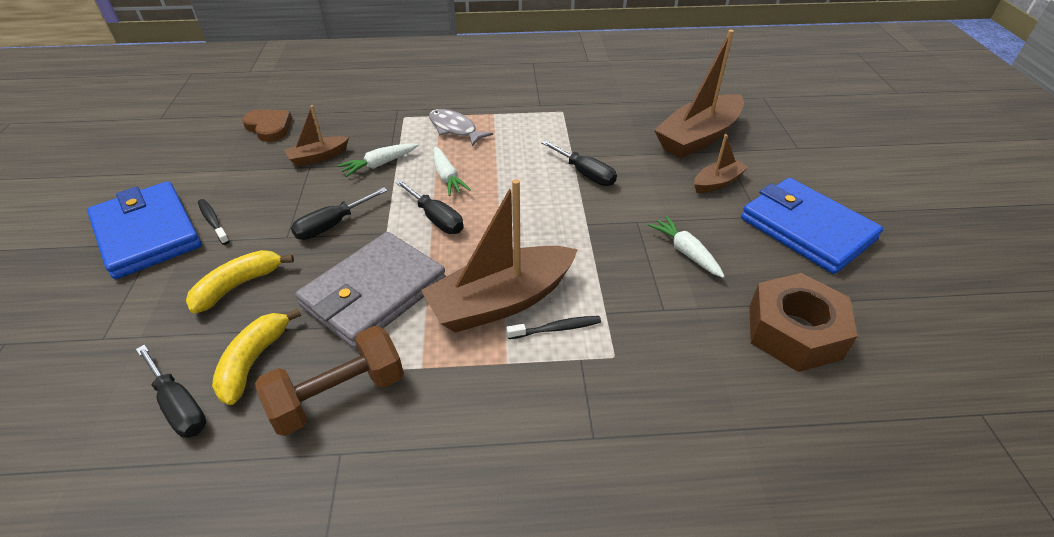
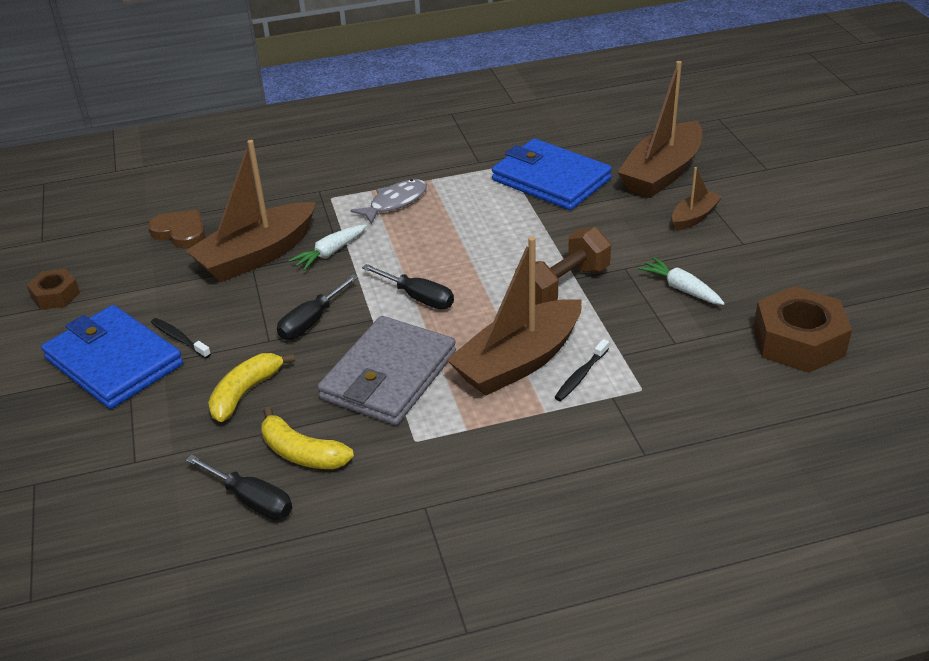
camera: 10 degrees left, 5 degrees down
(140, 165) = (55, 295): none -> brown nut
(254, 361) = (302, 453): yellow banana -> yellow banana turned 60 degrees counterclockwise
(318, 157) = (257, 255): brown boat -> brown boat, size x1.98
(338, 395) = (399, 465): brown dumbbell -> brown dumbbell (562, 286)
(447, 177) = (411, 255): white carrot -> none
(454, 129) = (395, 202): grey fish -> grey fish turned 105 degrees clockwise
(556, 328) = (580, 376): black toothbrush -> black toothbrush turned 150 degrees clockwise
(585, 174) = (556, 229): black screwdriver -> none
(806, 229) = (791, 248): blue wallet -> blue wallet (550, 180)

